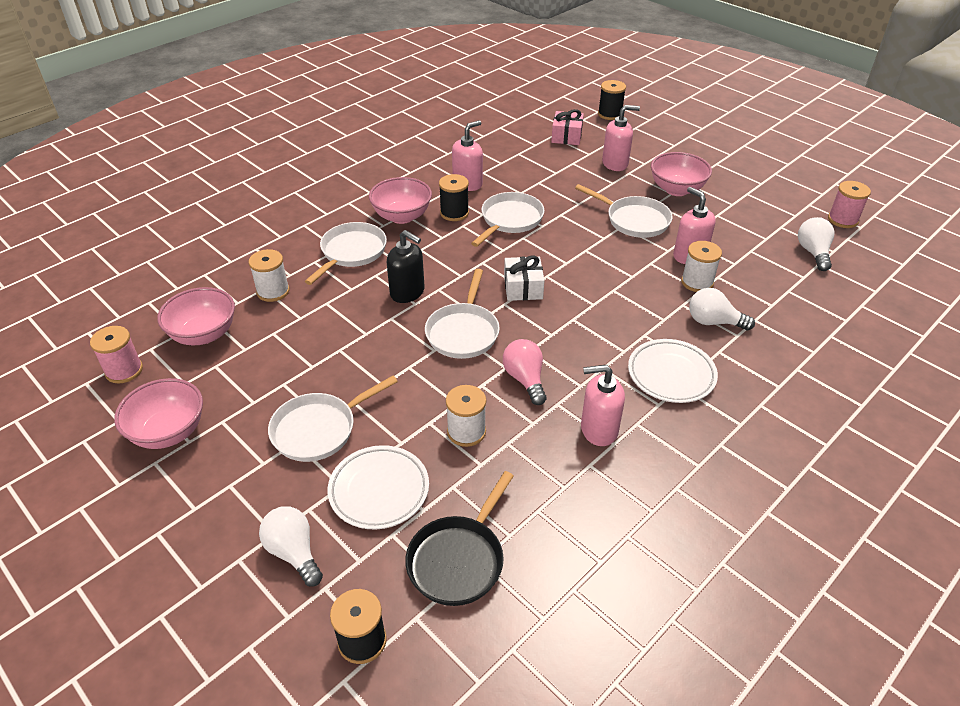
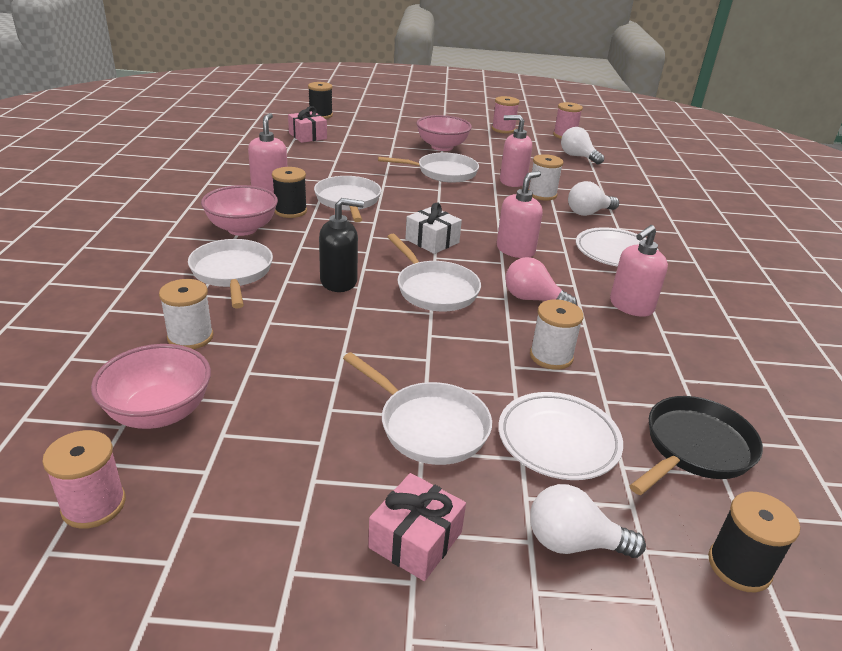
camera: 45 degrees left, 10 degrees down
(168, 432) = (261, 530): pink bowl -> none
(223, 489) = (415, 540): none -> pink gift
(319, 429) = (428, 426): white pan -> white pan turned 60 degrees counterclockwise
(459, 559) = (694, 448): black pan -> black pan turned 120 degrees counterclockwise
(615, 163) = (373, 143): pink soap dispenser -> pink soap dispenser (515, 250)
(778, 188) = (503, 129): none -> pink spool

